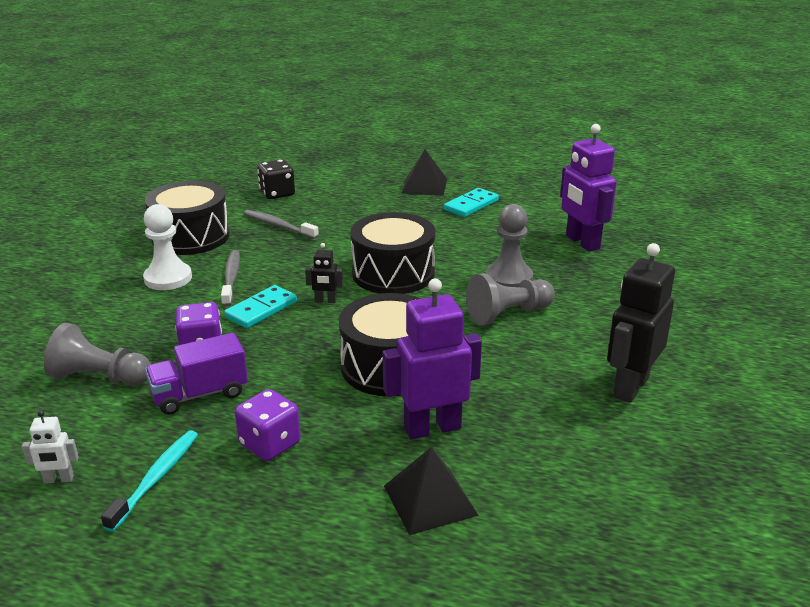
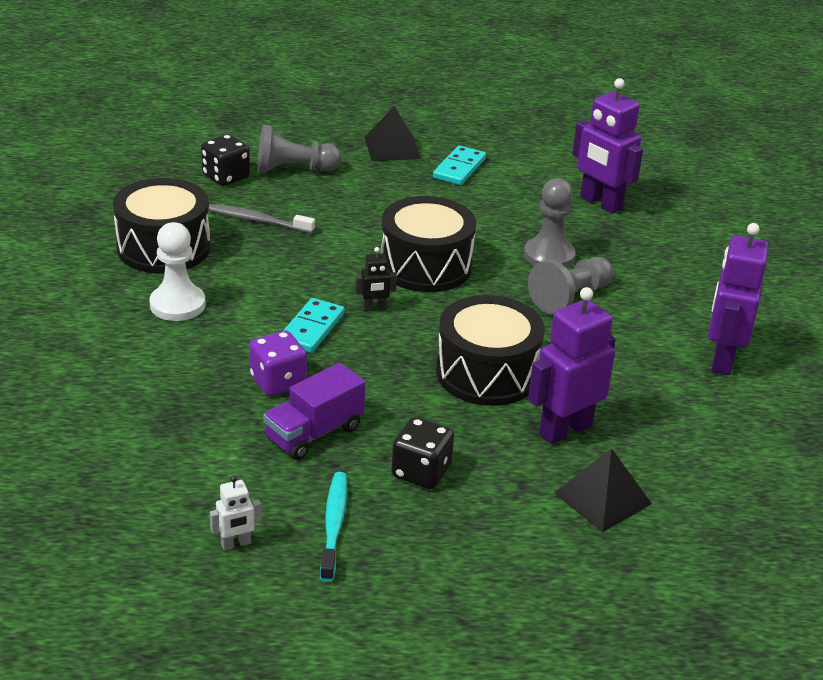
camera: 20 degrees left, 5 degrees up
(100, 378) = (192, 432): grey pawn -> grey pawn (293, 169)
(231, 278) = (251, 295): grey toothbrush -> none
(270, 444) = (421, 472): purple dice -> black dice
(630, 387) = (722, 359): black robot -> purple robot

